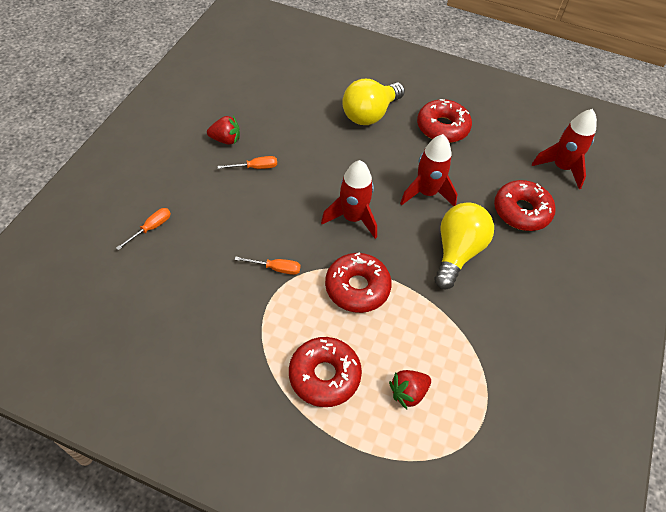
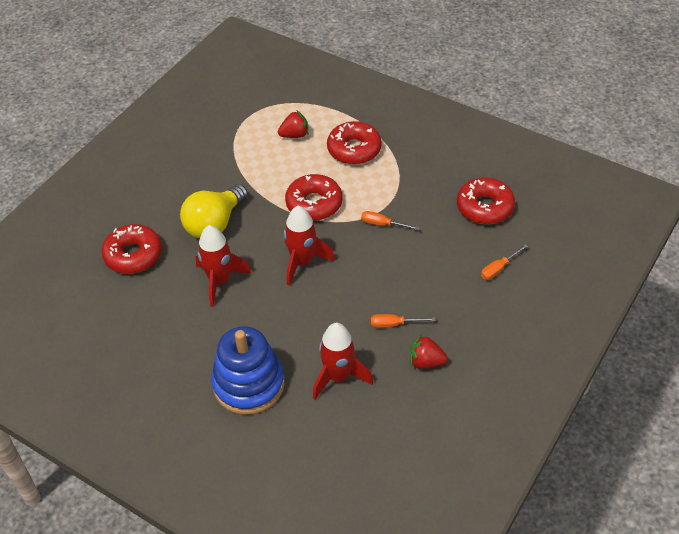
camera: 165 degrees left, 5 degrees down
(370, 114) = (248, 384): yellow light bulb -> blue stacking toy
(442, 127) = (168, 358): red donut -> red donut (484, 207)
(561, 168) = (62, 297): red rocket -> red rocket (338, 377)

